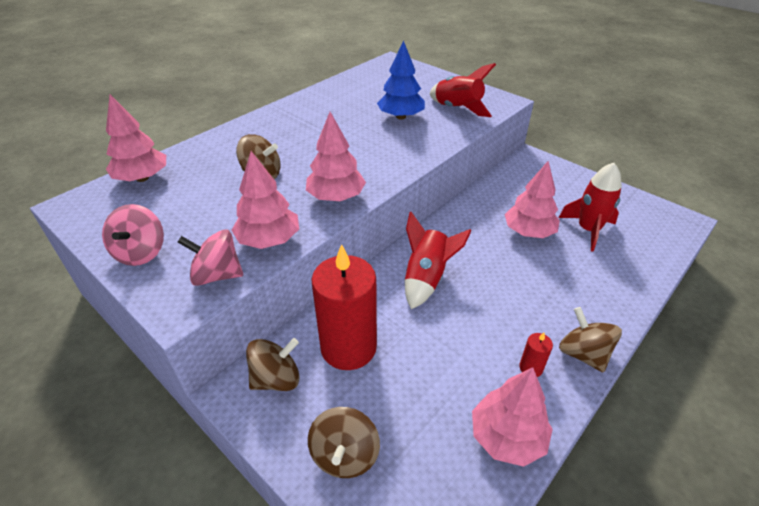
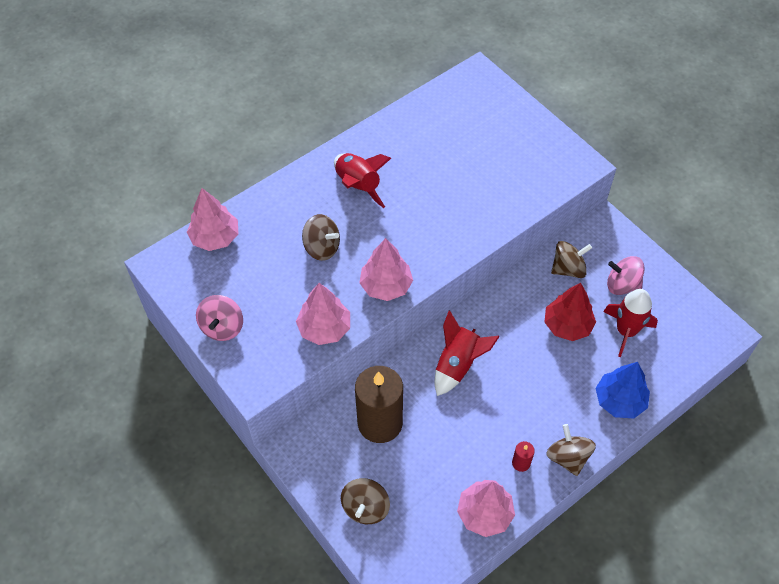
camera: 10 degrees right, 15 degrees up
(217, 275) = (283, 359): pink spinning top -> pink spinning top (622, 285)
(276, 379) = (321, 441): brown spinning top -> brown spinning top (568, 269)
(348, 347) = (380, 423): red candle -> brown candle
(400, 117) = (466, 178): blue tree -> blue tree (619, 401)
(457, 109) = (529, 173): red rocket -> red rocket (358, 186)
(528, 232) = (567, 325): pink tree -> red tree

